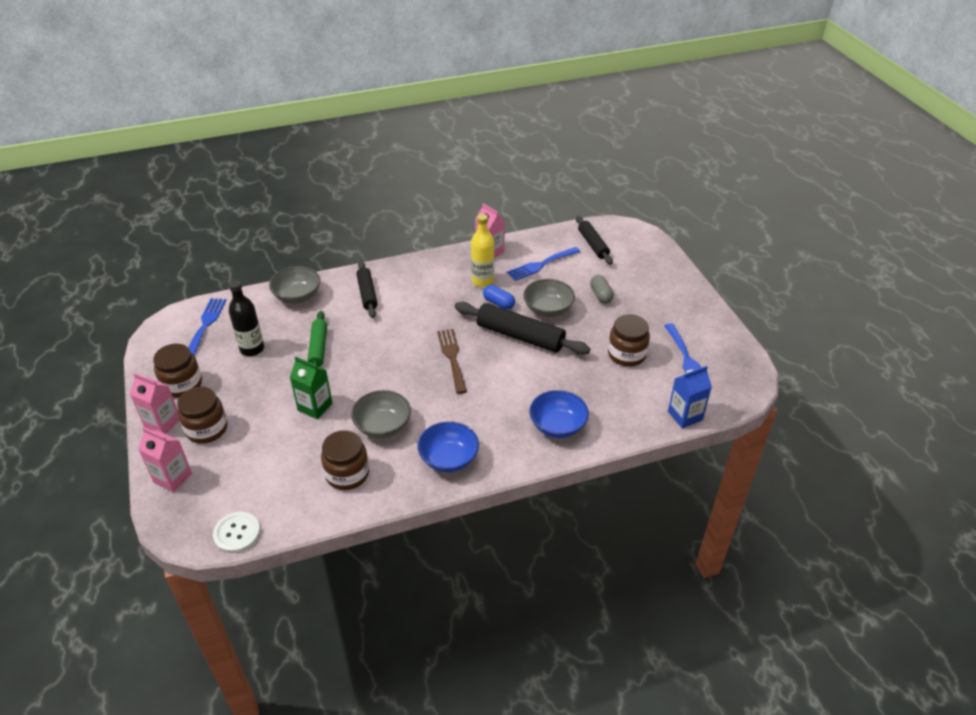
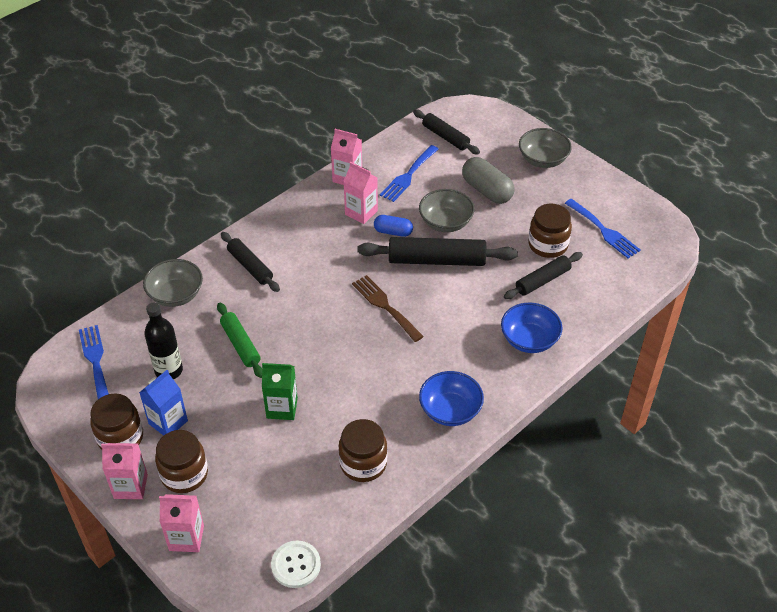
camera: 25 degrees left, 5 degrees up
(382, 426) = (364, 402): grey bowl -> grey bowl (543, 160)
(482, 281) = (361, 212): yellow bottle -> pink carton
(601, 295) = (487, 190): grey capsule -> grey capsule, size x1.62
(602, 382) = (543, 280): none -> black rolling pin
(685, 416) = (634, 288): blue carton -> blue carton (168, 422)

